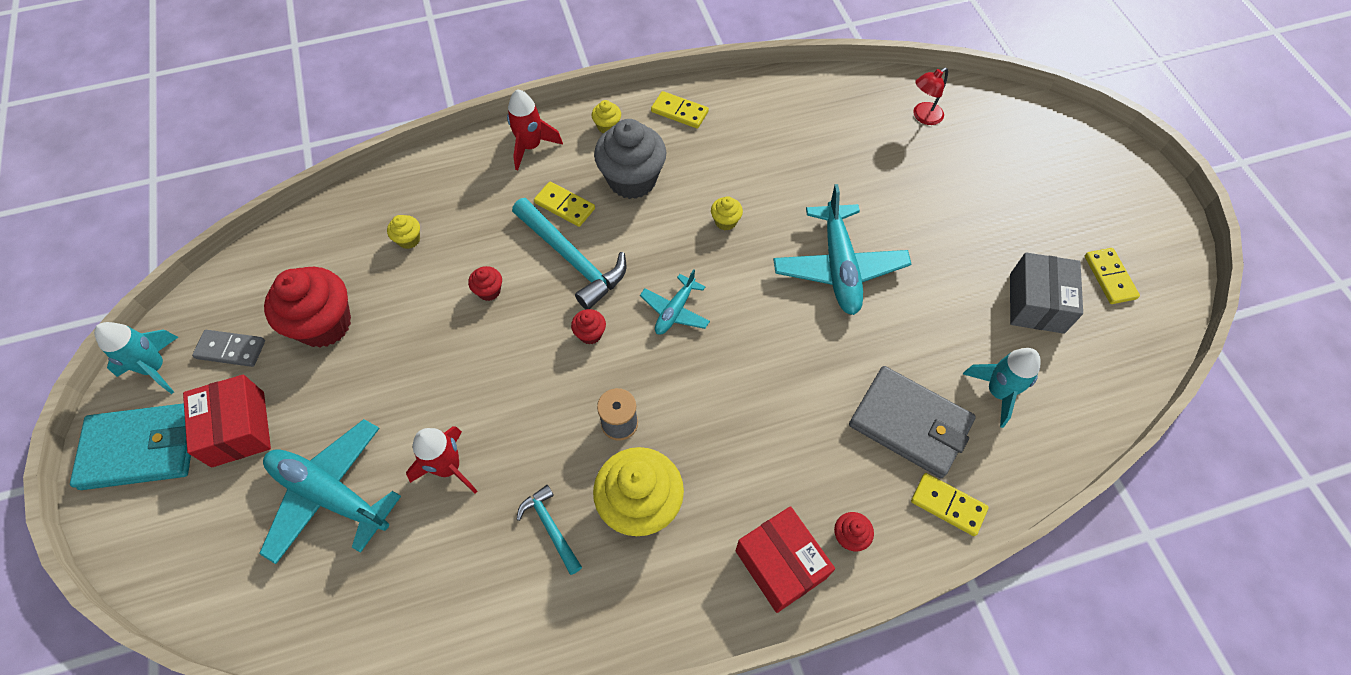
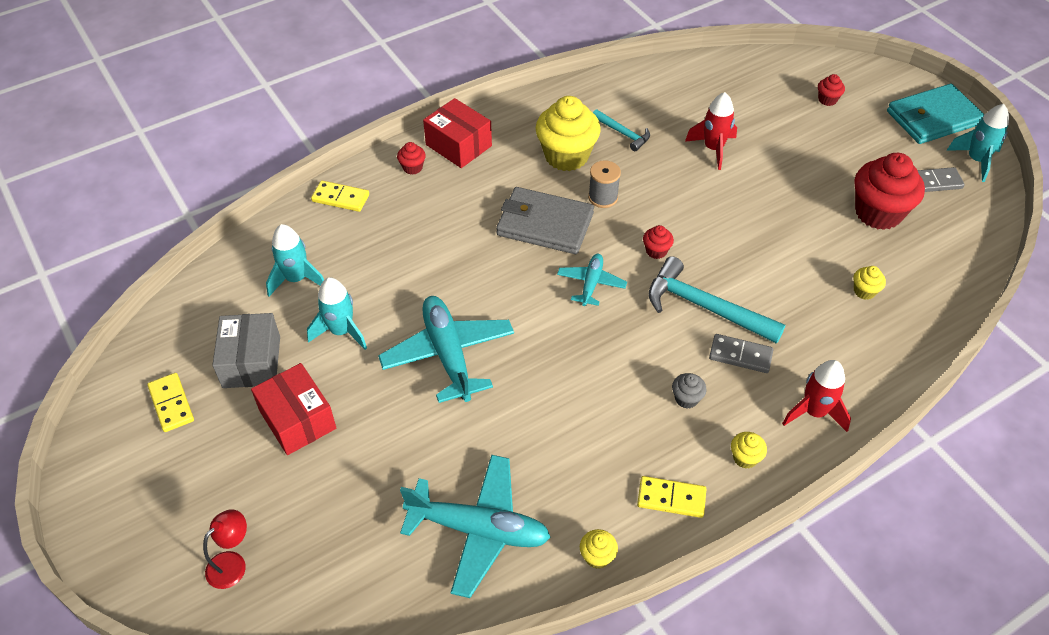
camera: 165 degrees right, 10 degrees down
(238, 429) = (878, 140): red box -> red box (298, 419)
(330, 494) = (783, 121): turquoise plane -> turquoise plane (479, 529)
(489, 291) = (762, 265): red cupcake -> red cupcake (827, 100)
(564, 206) = (740, 355): yellow domino -> grey domino
(632, 180) = (686, 398): grey cupcake -> grey cupcake, size x0.44
(725, 221) = (572, 375): yellow cupcake -> yellow cupcake (597, 556)
(910, 424) = (371, 242): grey wallet -> grey wallet (545, 224)
(923, 117) = (368, 565): red lamp -> red lamp (232, 563)
(945, 316) = (341, 331): none -> turquoise rocket

